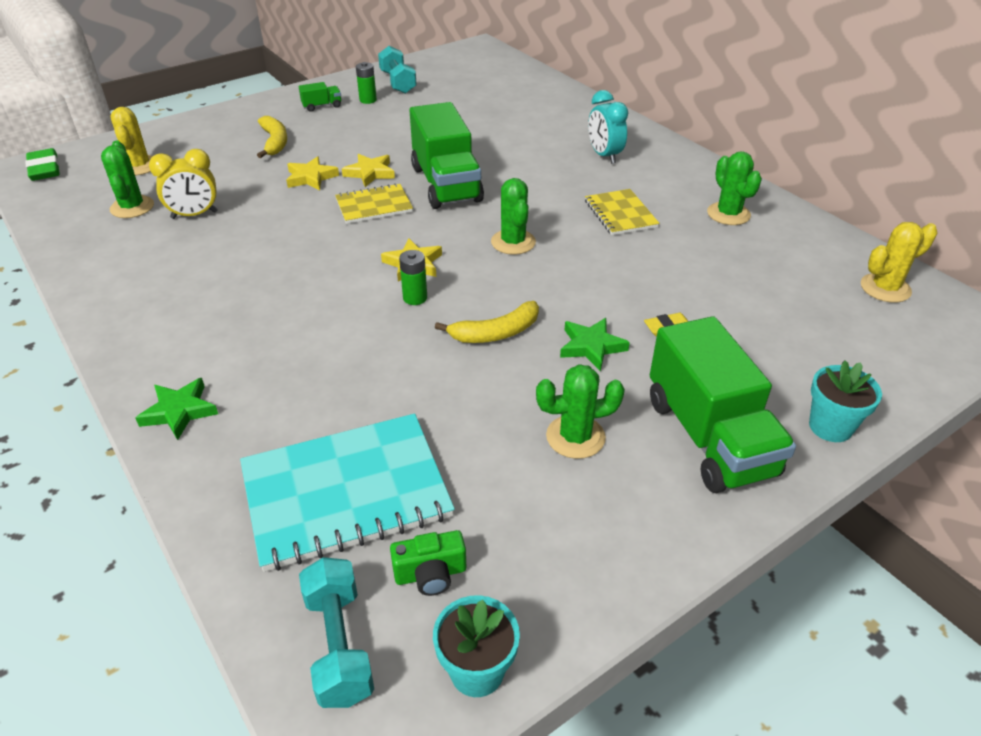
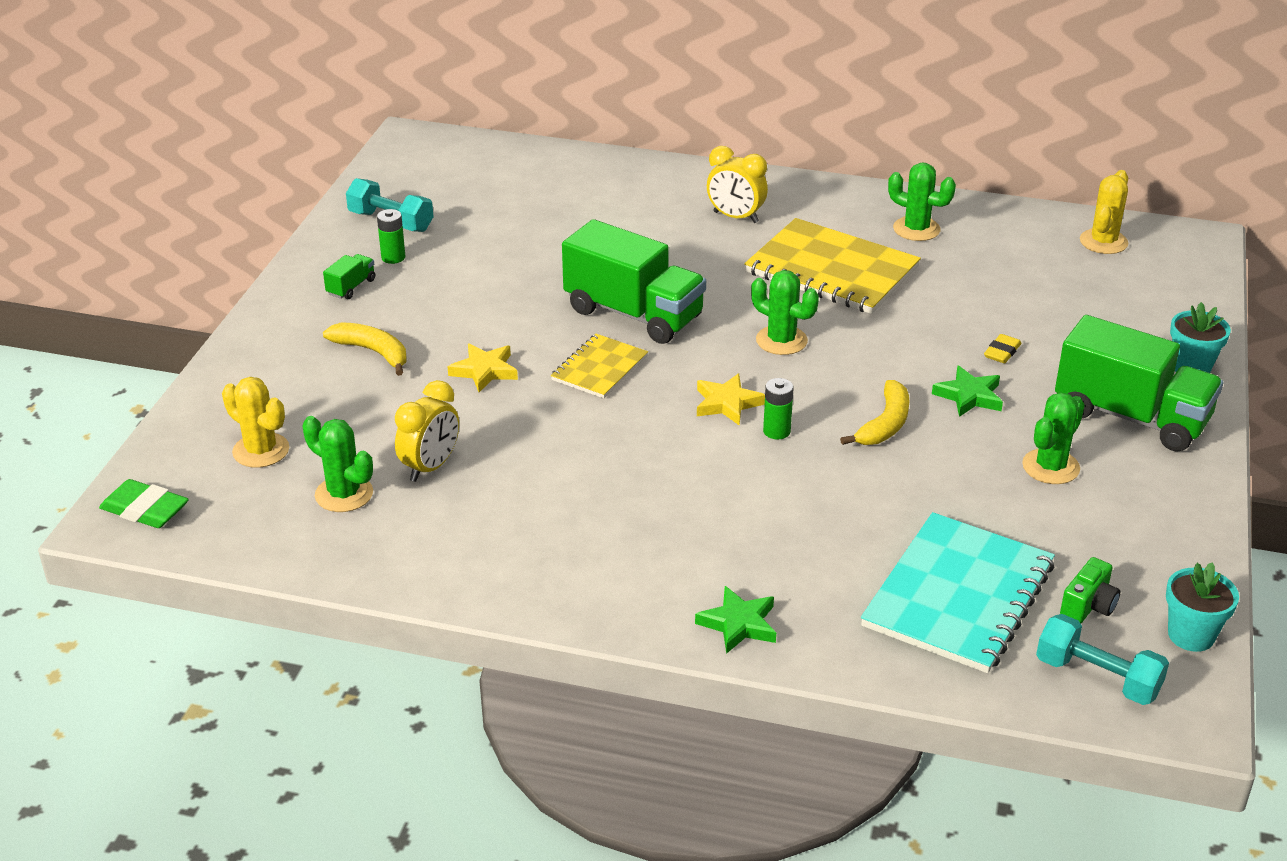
camera: 40 degrees left, 5 degrees down
(370, 173) = (538, 337): yellow star -> none
(604, 156) = (735, 217): turquoise clock -> yellow clock
(620, 214) = (831, 270): yellow notebook -> yellow notebook, size x1.82

